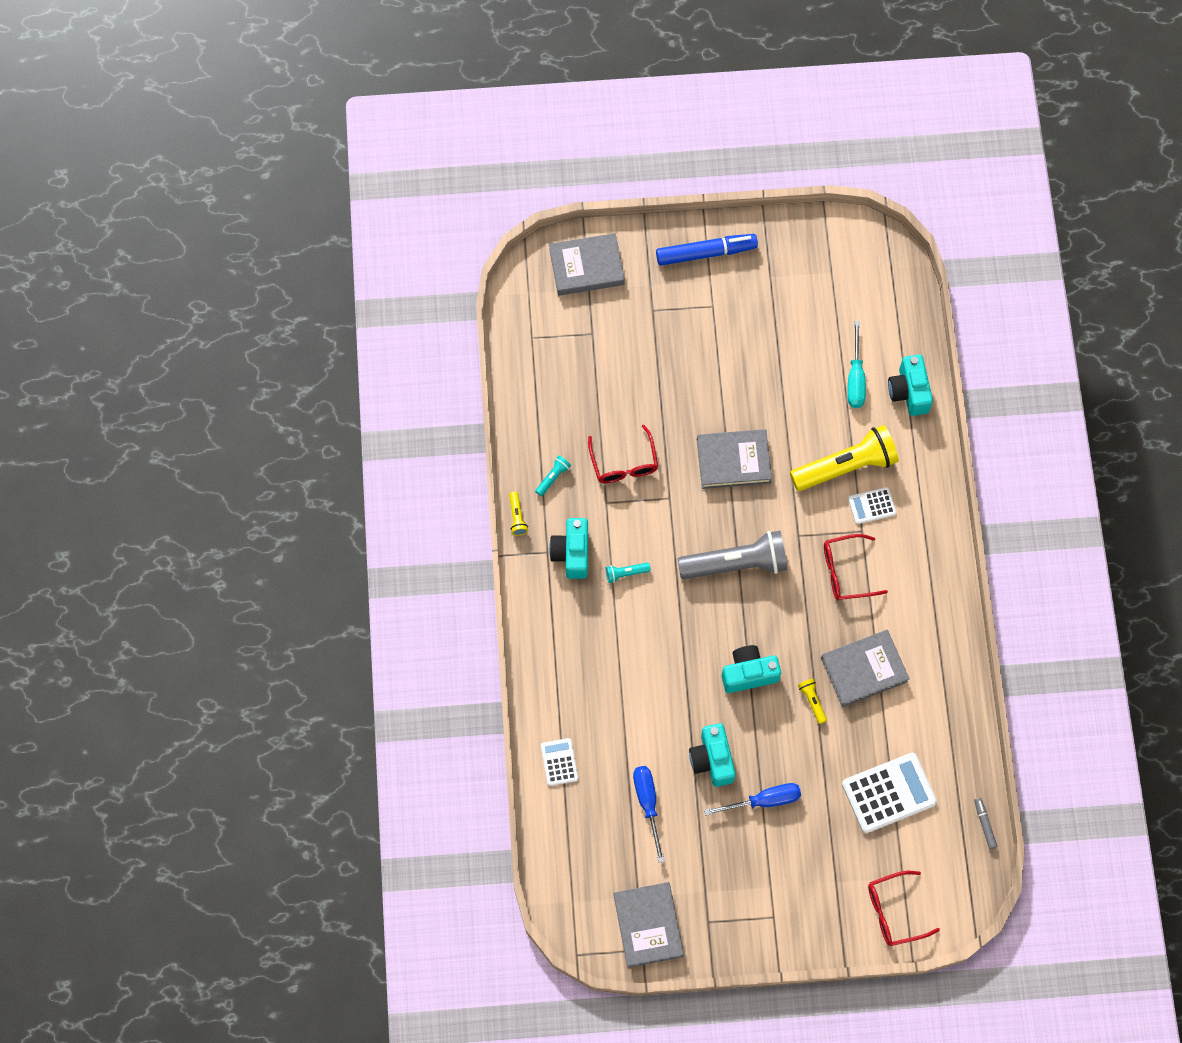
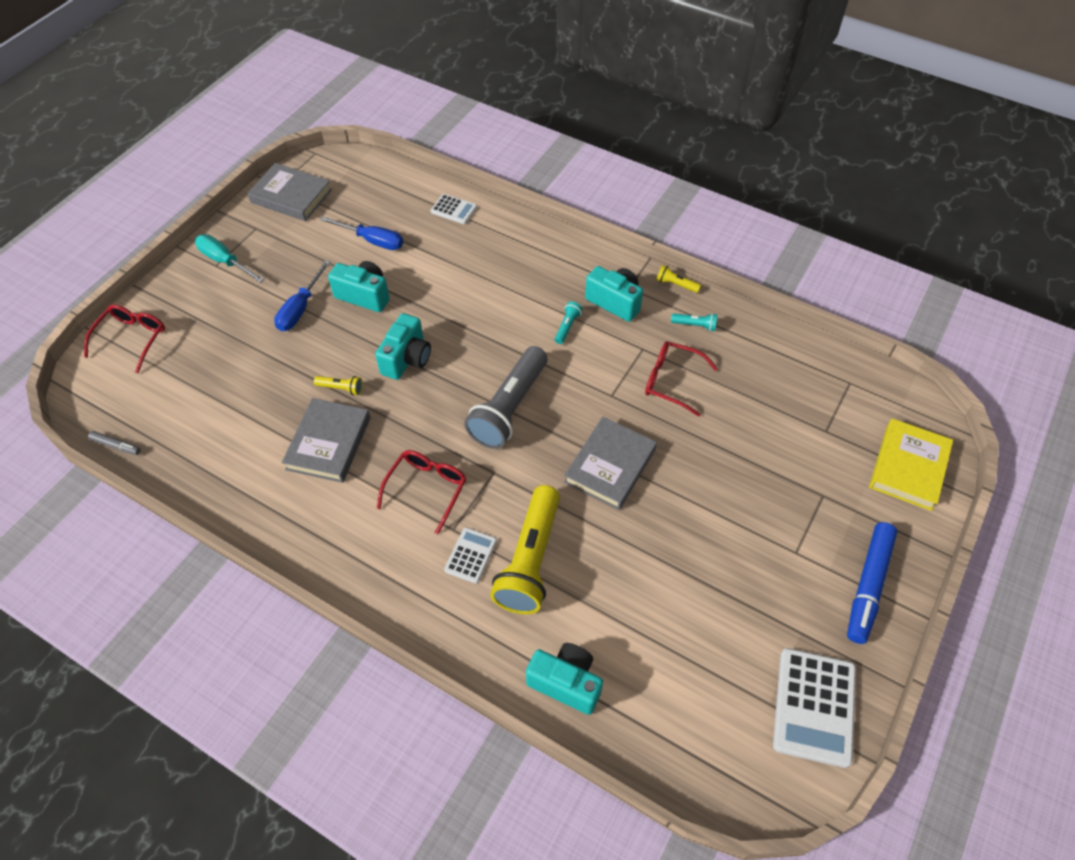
camera: 125 degrees right, 15 degrees down
(553, 477) = (695, 325): turquoise flashlight -> turquoise flashlight turned 60 degrees counterclockwise
(586, 267) = (908, 467): grey book -> yellow book
(855, 378) = (621, 637): turquoise screwdriver -> turquoise screwdriver (225, 261)
(889, 793) = (215, 393): white calculator -> white calculator (814, 707)

